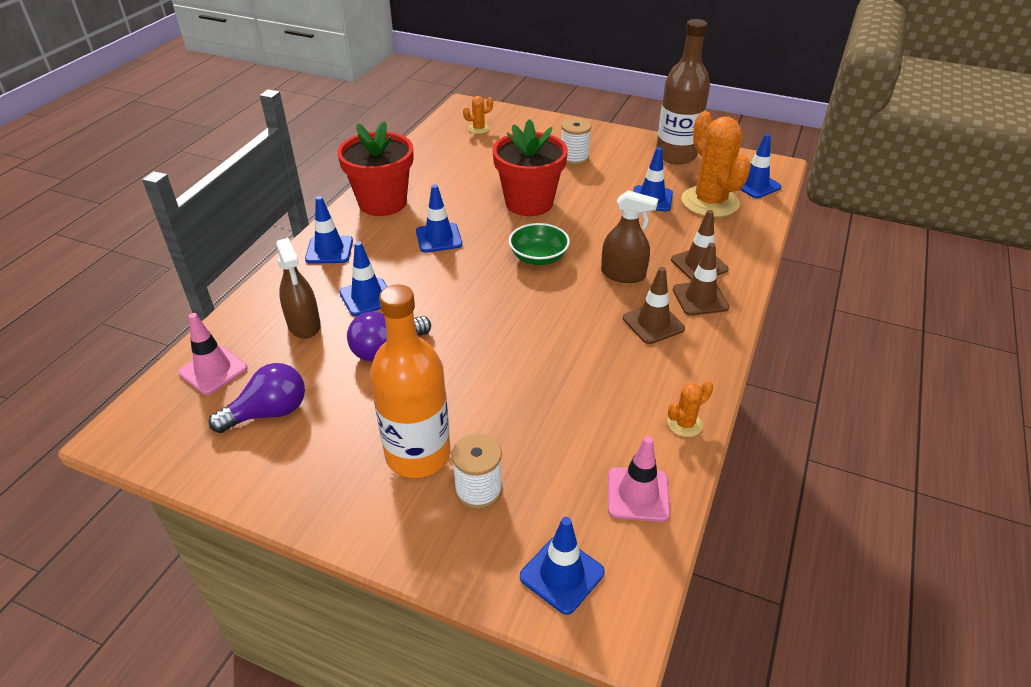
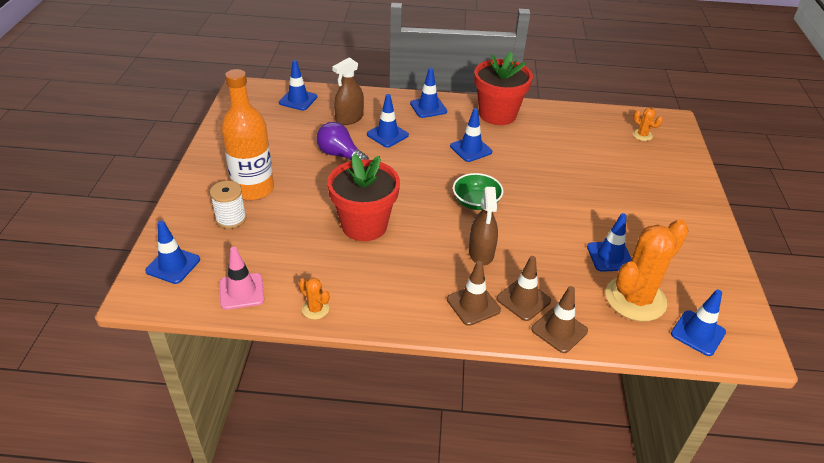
camera: 70 degrees right, 0 degrees up
(213, 370) = (298, 100): pink traffic cone -> blue traffic cone
(268, 413) = (271, 127): purple light bulb -> none
(529, 203) = (548, 184): red flower pot -> red flower pot (364, 225)
(574, 158) = (641, 197): white spool -> none
(653, 323) = (425, 278): brown traffic cone -> brown traffic cone (559, 330)
(676, 155) = (706, 265): brown bottle -> none

